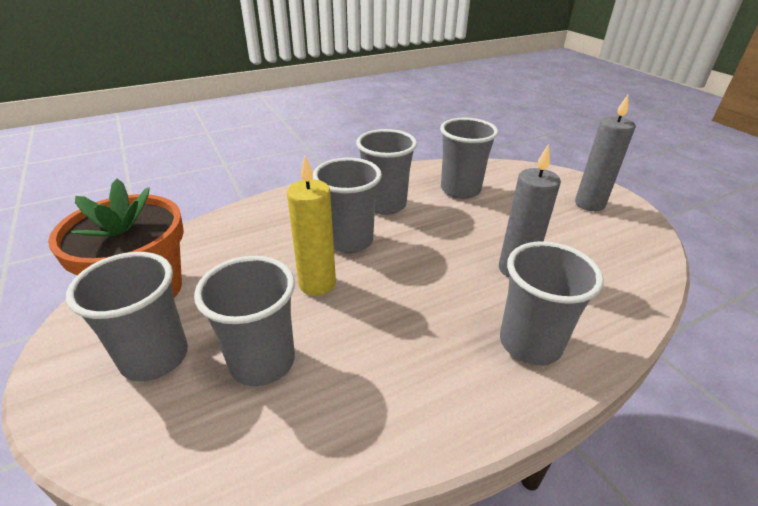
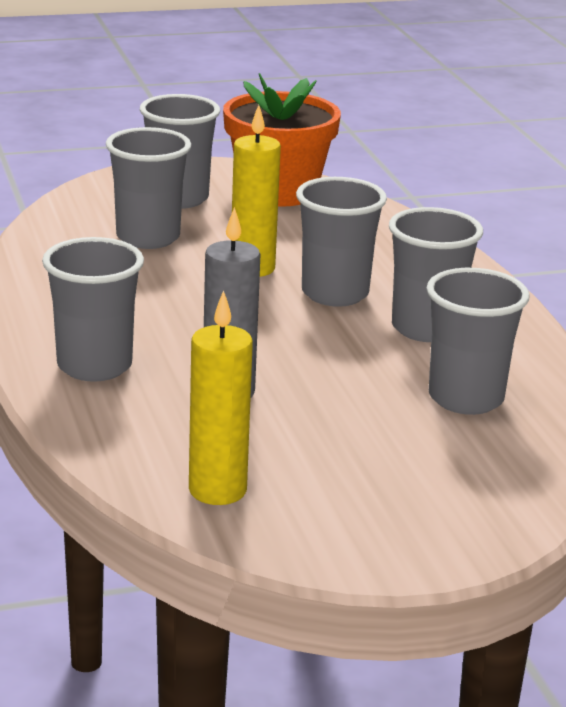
camera: 100 degrees right, 10 degrees down
(589, 204) = (390, 515): grey candle -> none
(626, 258) = (217, 490): none -> yellow candle

